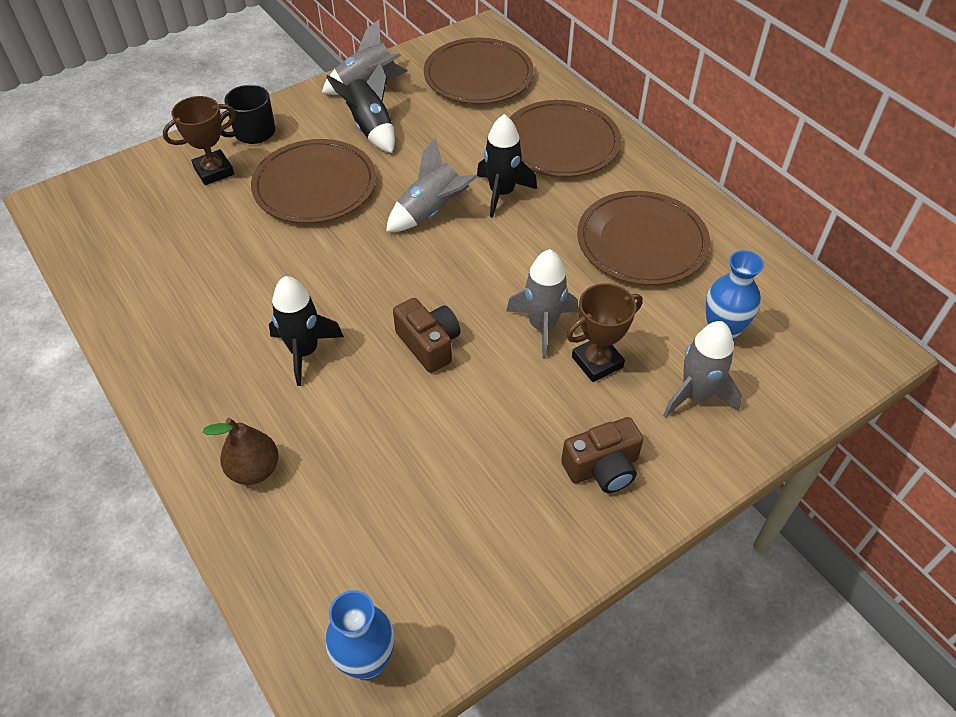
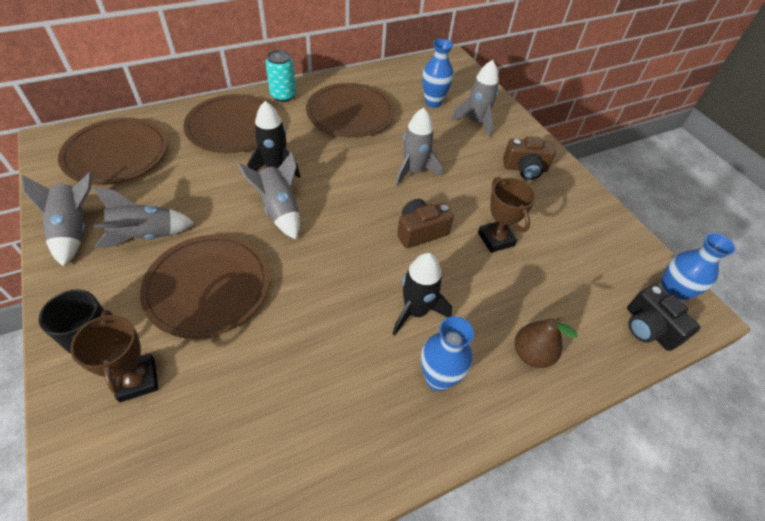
camera: 85 degrees left, 0 degrees up
(219, 379) = (438, 378): none -> blue vase
(305, 622) = (648, 328): none -> black camera
(370, 128) = (145, 236): black rocket -> grey rocket
(597, 362) = (447, 154): brown trophy -> brown trophy (495, 239)
(602, 468) = (525, 168): brown camera -> brown camera turned 105 degrees clockwise
(647, 170) = (283, 95): none -> turquoise can

